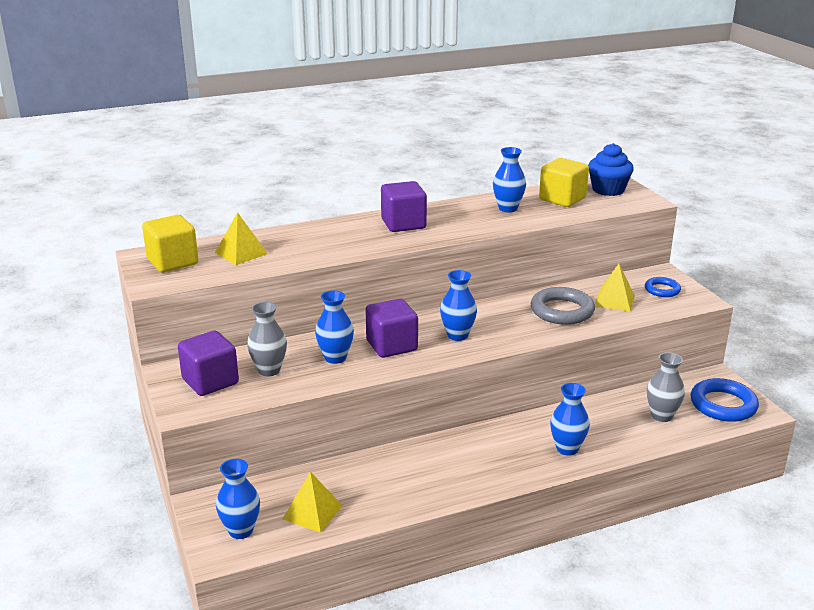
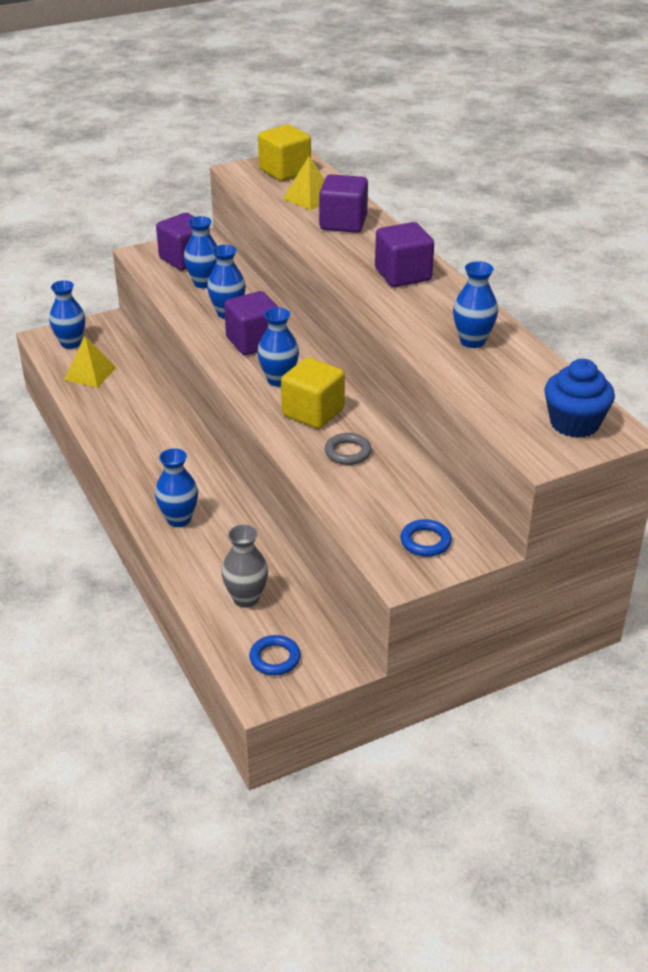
camera: 85 degrees right, 10 degrees up
(269, 370) = (204, 283): grey vase -> blue vase
(301, 241) = (343, 223): none -> purple cube
(562, 199) = (522, 383): yellow cube -> yellow cube (313, 412)
(562, 311) = (348, 452): grey ring -> grey ring, size x0.58
(614, 300) = (384, 496): yellow pyramid -> none
(723, 405) = (275, 658): blue ring -> blue ring, size x0.58

